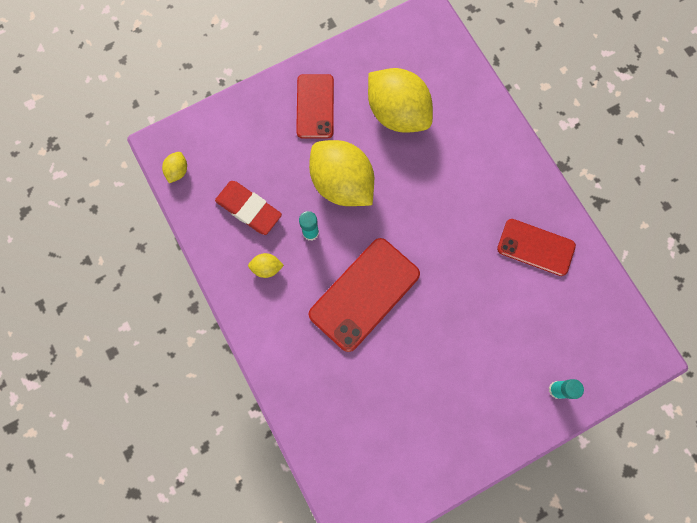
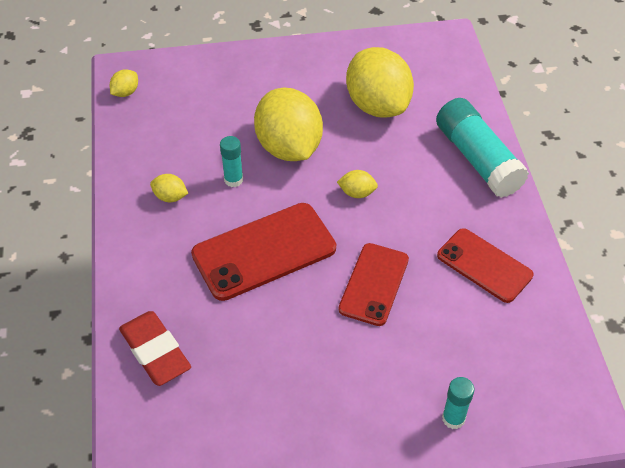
camera: 20 degrees right, 25 degrees down
(249, 209) = (179, 142): red eraser -> red eraser (155, 352)
(315, 106) = (293, 78): red phone -> red phone (374, 284)
(414, 211) = (357, 193): none -> yellow lemon
(497, 143) = (477, 159): none -> turquoise glue stick

